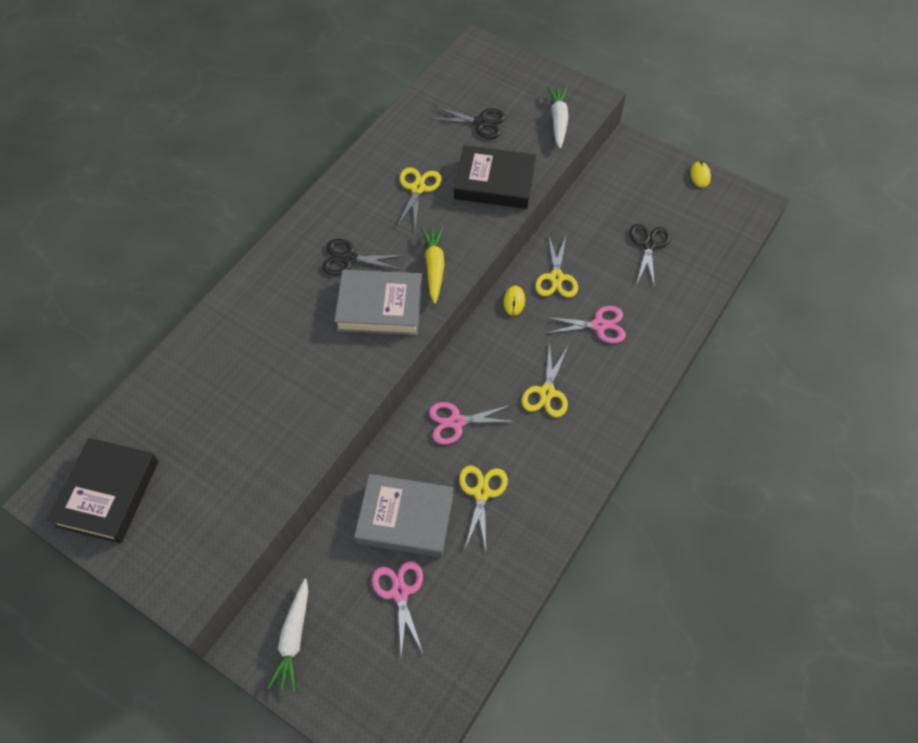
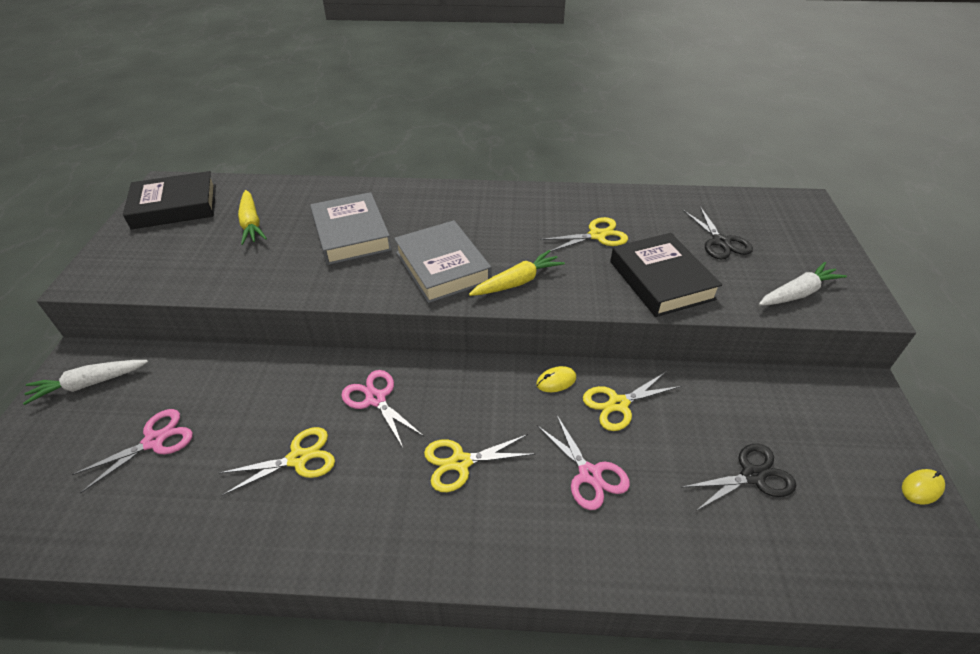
camera: 60 degrees right, 15 degrees down
(200, 430) = (251, 223): none -> yellow carrot
(349, 259) = (479, 229): black scissors -> none
(405, 518) = (243, 408): grey book -> grey book (351, 234)

